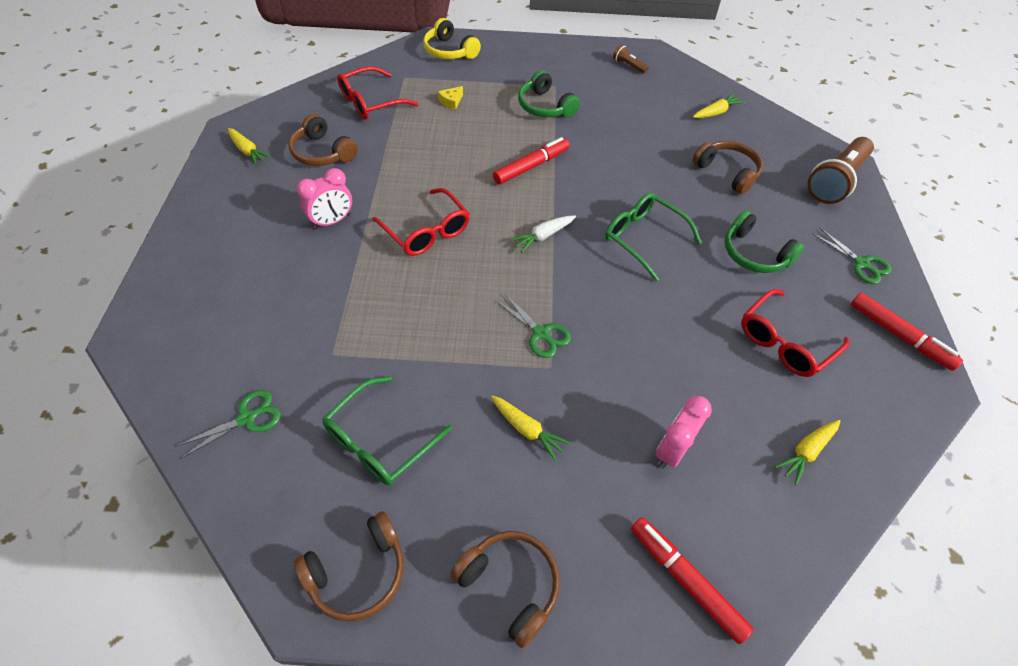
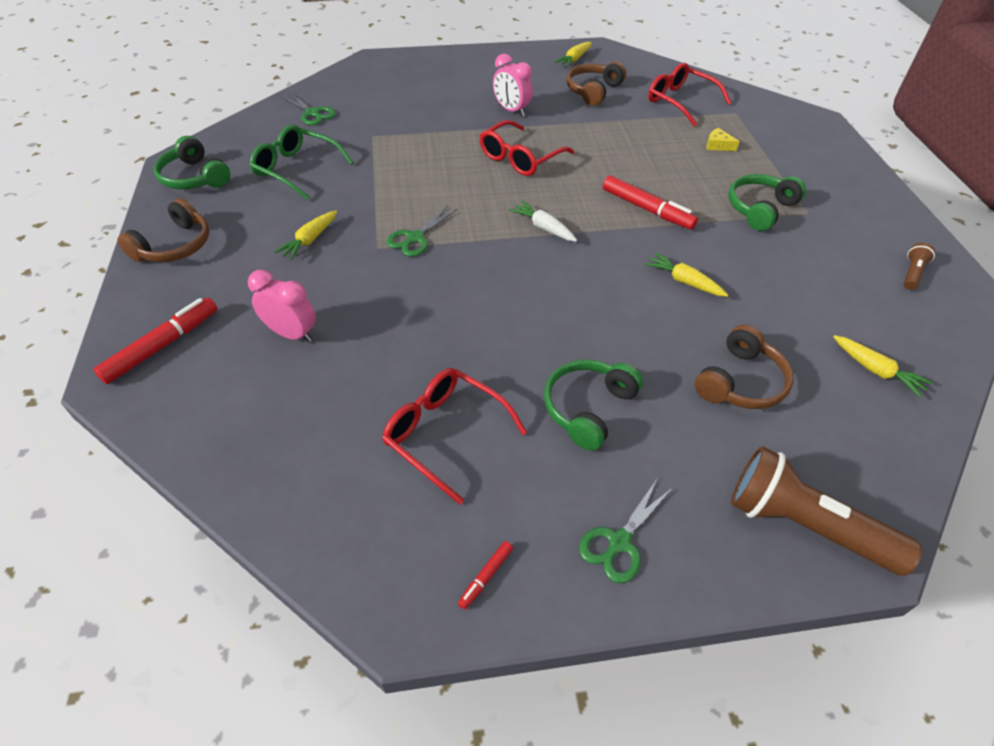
camera: 80 degrees right, 5 degrees down
(358, 572) = (194, 177): brown headphones -> green headphones
(449, 51) = (806, 132): yellow headphones -> none
(643, 238) = (572, 302): green glasses -> none
(806, 452) = (291, 446): yellow carrot -> yellow carrot (684, 281)
(899, 336) = (485, 577): red marker -> red marker, size x0.48

